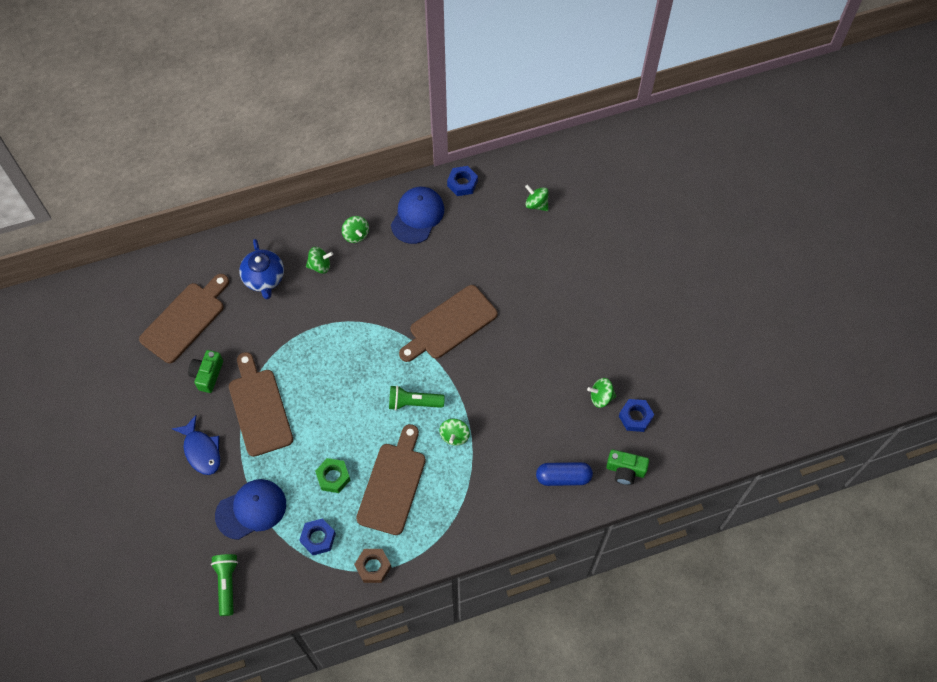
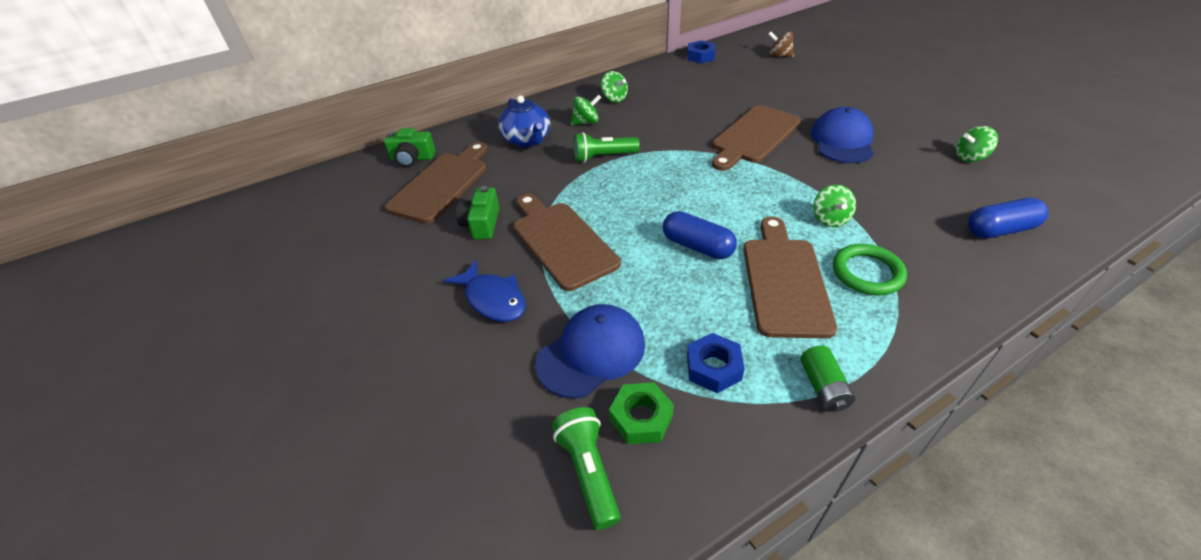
camera: 10 degrees left, 20 degrees down
(333, 477) = (696, 290): green nut -> green nut (641, 418)
(350, 438) = (697, 246): none -> blue capsule
(373, 567) = (823, 387): brown nut -> green battery
(413, 403) = (757, 201): green flashlight -> green flashlight (603, 157)
(417, 216) = (670, 79): blue cap -> blue cap (842, 141)
(449, 491) = (867, 273): none -> green ring
(536, 204) = (779, 56): green spinning top -> brown spinning top
(625, 470) = (1067, 209): green camera -> green camera (412, 158)
(635, 417) = (1025, 165): blue nut -> none

